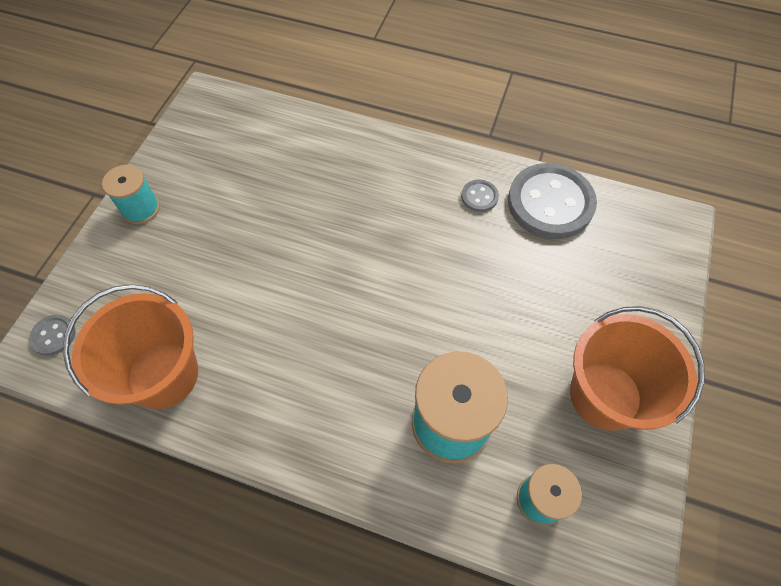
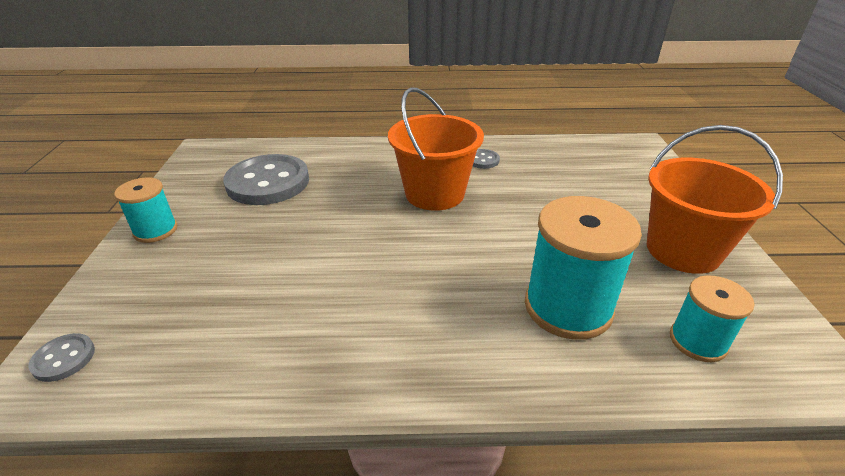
camera: 20 degrees left, 25 degrees down
(163, 375) = (226, 356): orange bucket -> orange bucket (434, 194)
(550, 203) = (541, 153): grey button -> grey button (268, 182)

